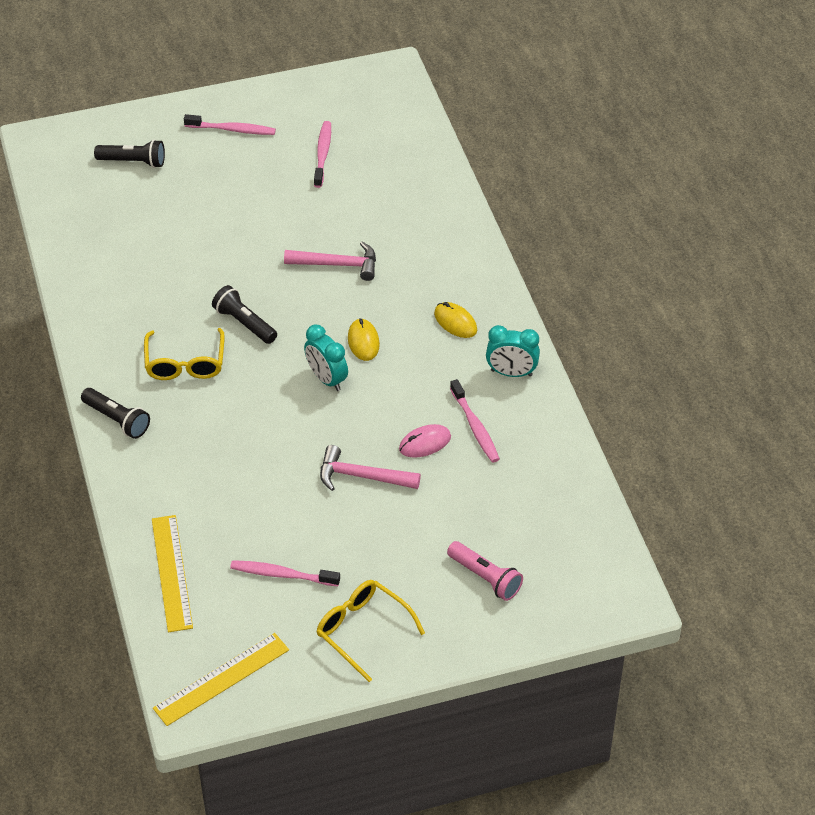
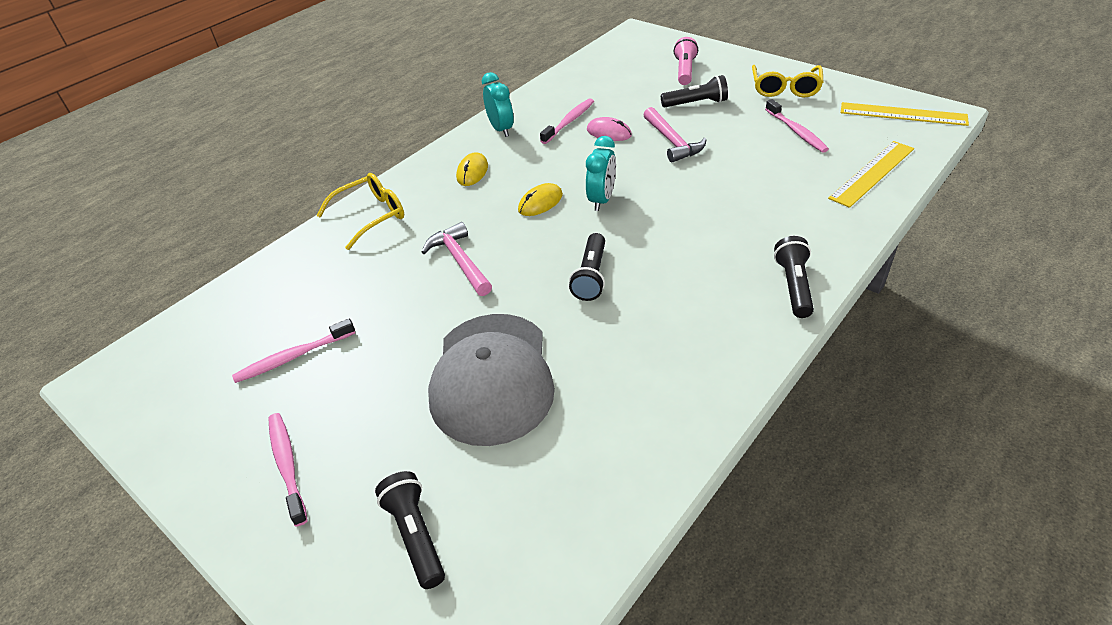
camera: 120 degrees left, 5 degrees down
(185, 363) = (680, 284): yellow glasses -> yellow glasses (371, 216)
(206, 232) = (492, 377): none -> grey cap
(409, 539) = (696, 103): none -> black flashlight

